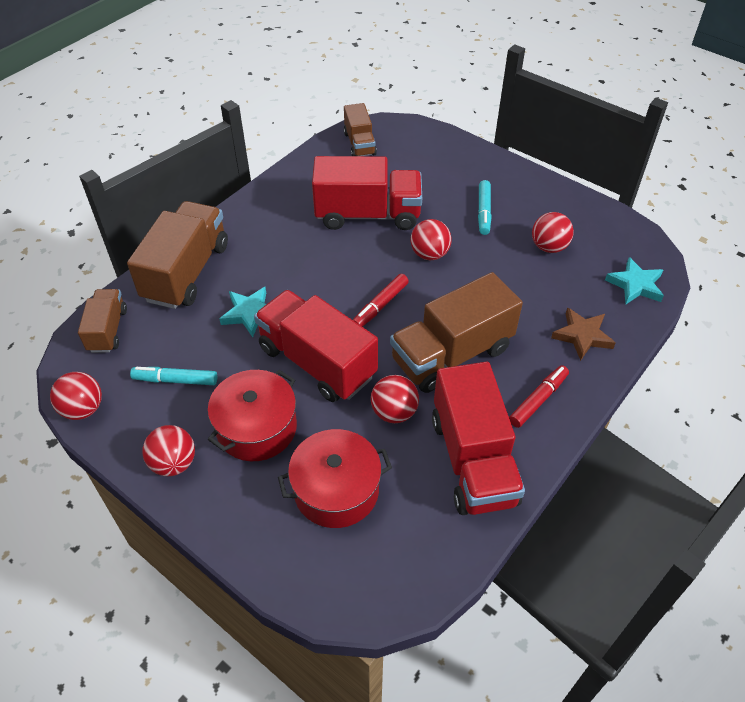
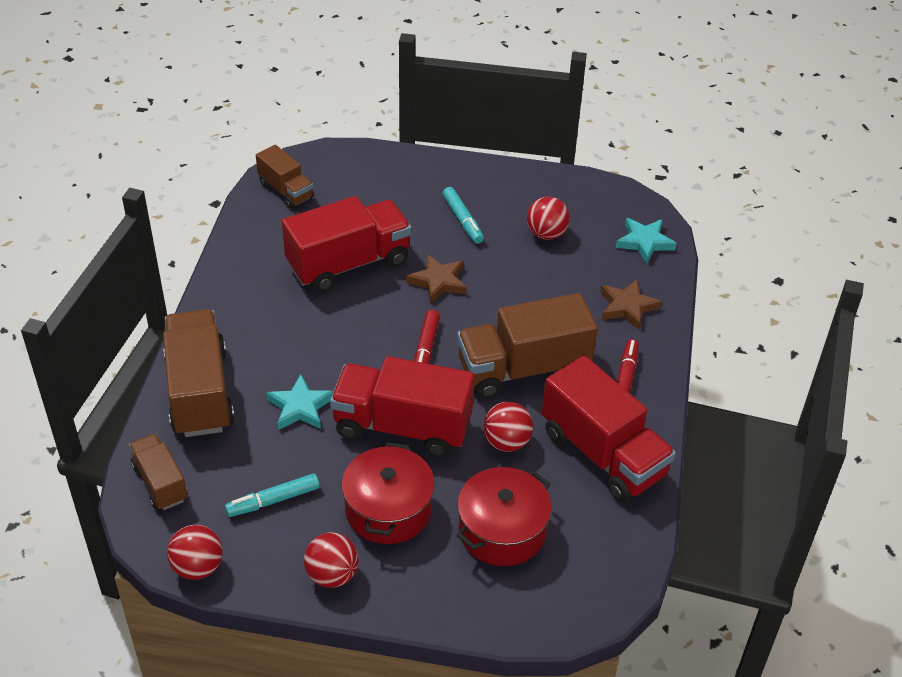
camera: 30 degrees left, 5 degrees down
(429, 254) = (438, 281): red ball -> brown star
(451, 354) = (523, 369): brown truck -> brown truck turned 45 degrees clockwise

